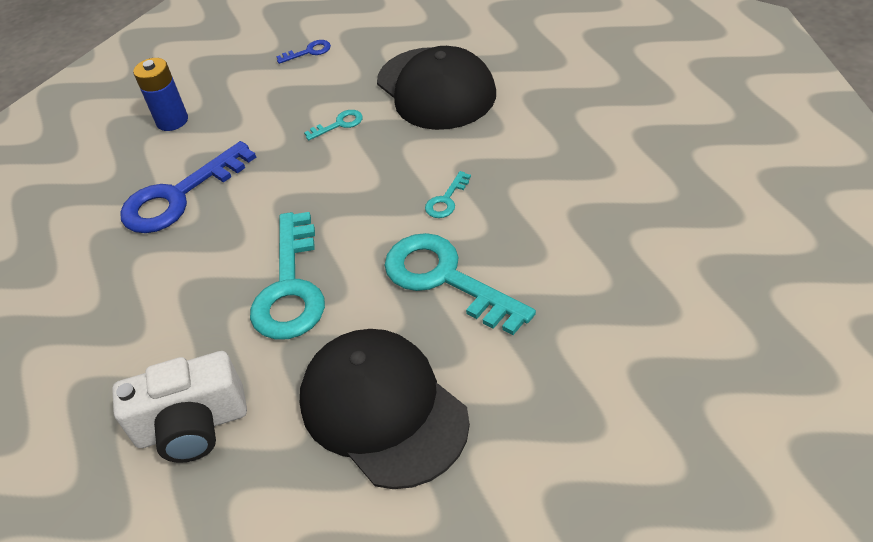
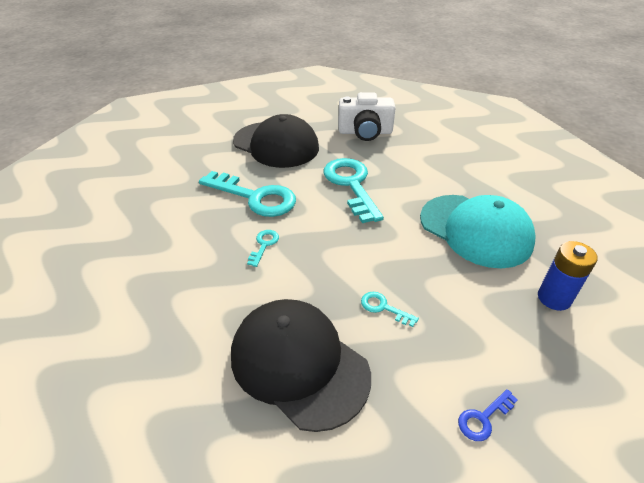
camera: 160 degrees right, 5 degrees down
(178, 197) = (475, 230): blue key -> turquoise cap
(192, 426) = (365, 132): white camera -> white camera turned 150 degrees counterclockwise
(339, 124) = (383, 307): turquoise key -> turquoise key turned 75 degrees clockwise

